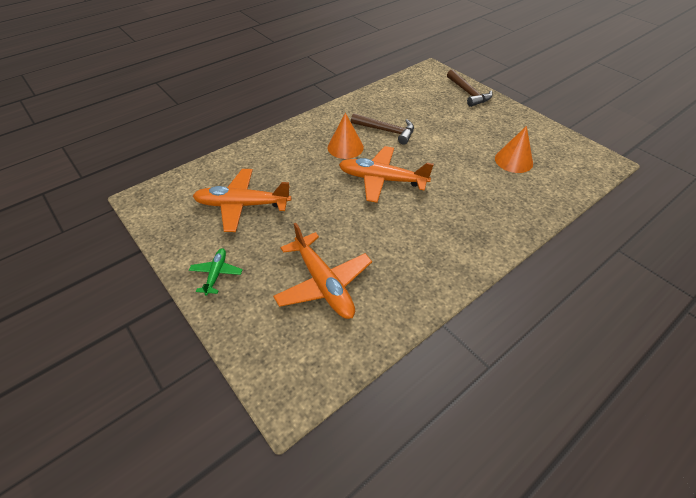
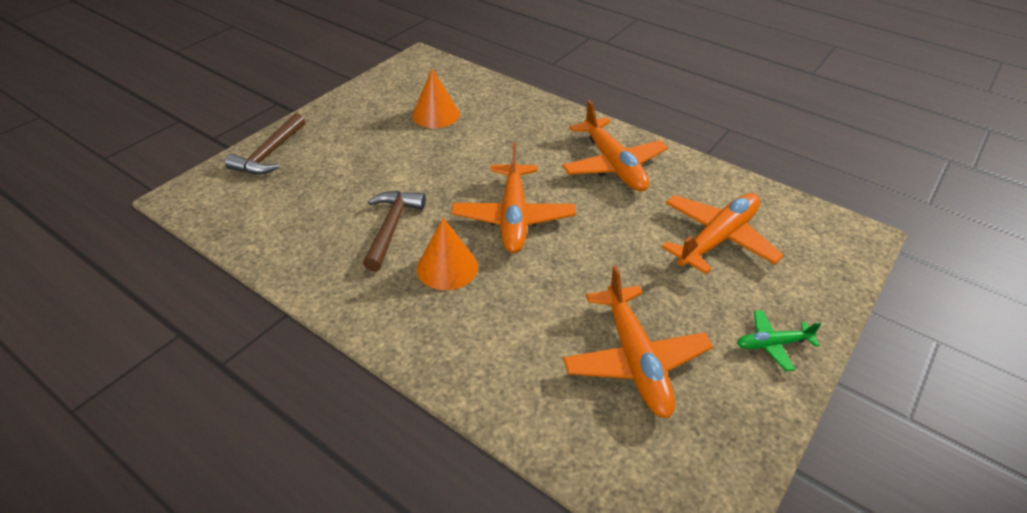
camera: 105 degrees left, 5 degrees down
(432, 246) = (613, 165): none -> orange plane
(468, 93) = (269, 154): brown hammer -> brown hammer turned 150 degrees clockwise

